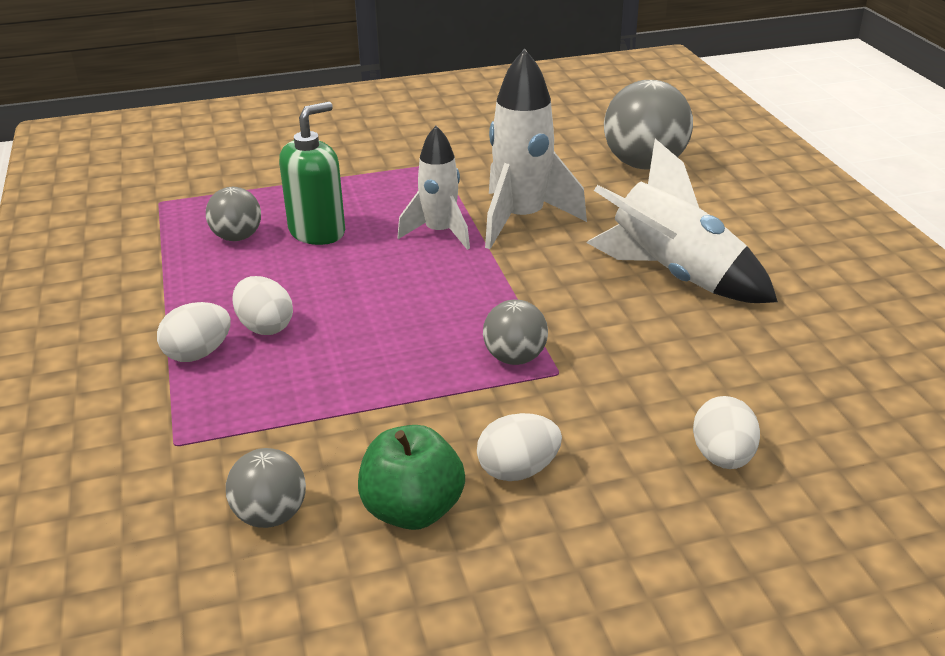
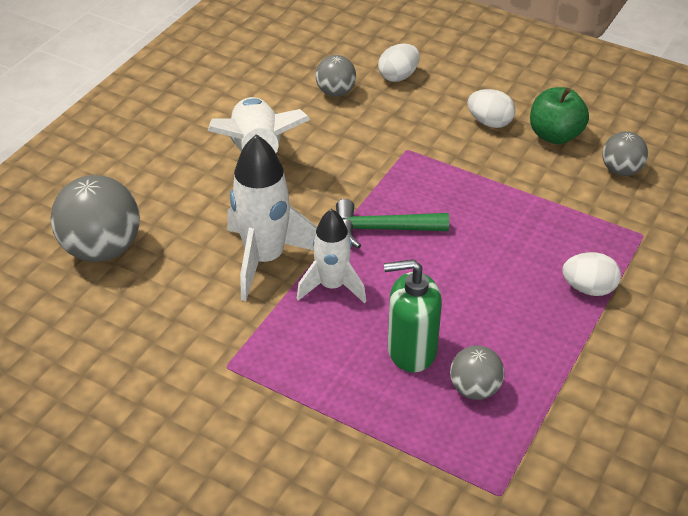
camera: 135 degrees left, 10 degrees up
(265, 327) = (530, 282): white egg -> none
(463, 290) = (382, 229): none -> green hammer
(515, 358) = (416, 170): grey ball -> grey ball (335, 92)

